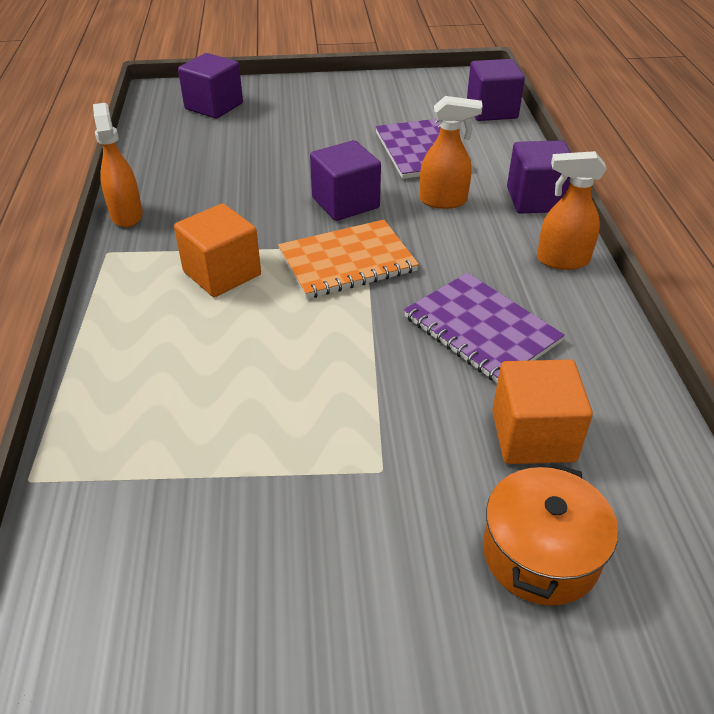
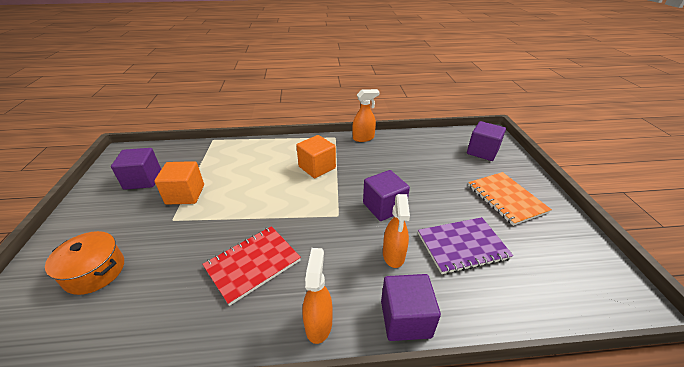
camera: 90 degrees right, 5 degrees down
(347, 261) = (324, 208): orange notebook -> orange notebook (506, 199)
(481, 329) = (253, 264): purple notebook -> red notebook
(491, 110) = (563, 303): purple cube -> purple cube (143, 180)
(533, 436) = (162, 279): orange cube -> orange cube (185, 194)

